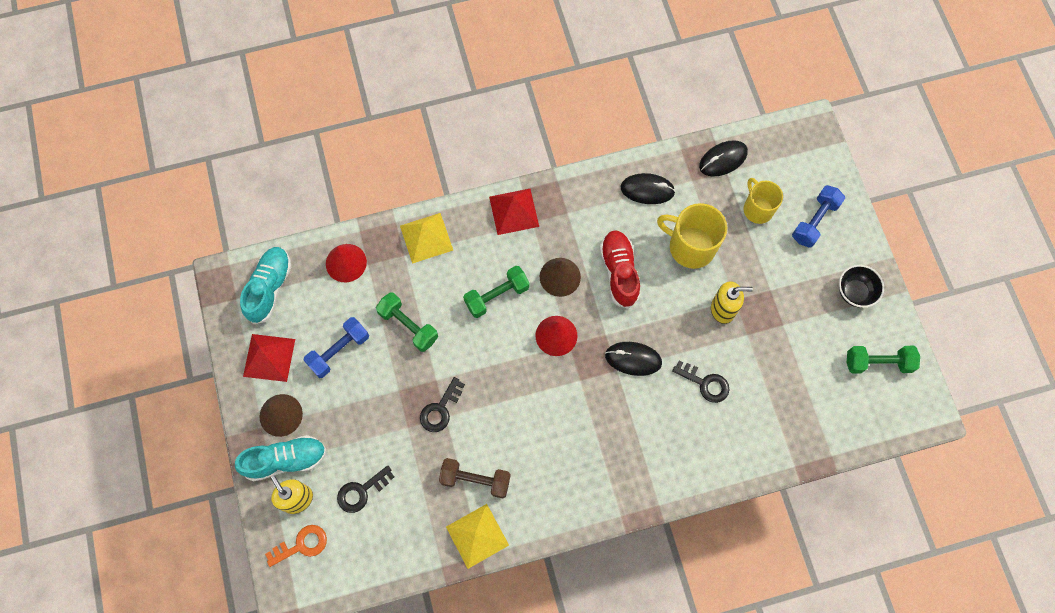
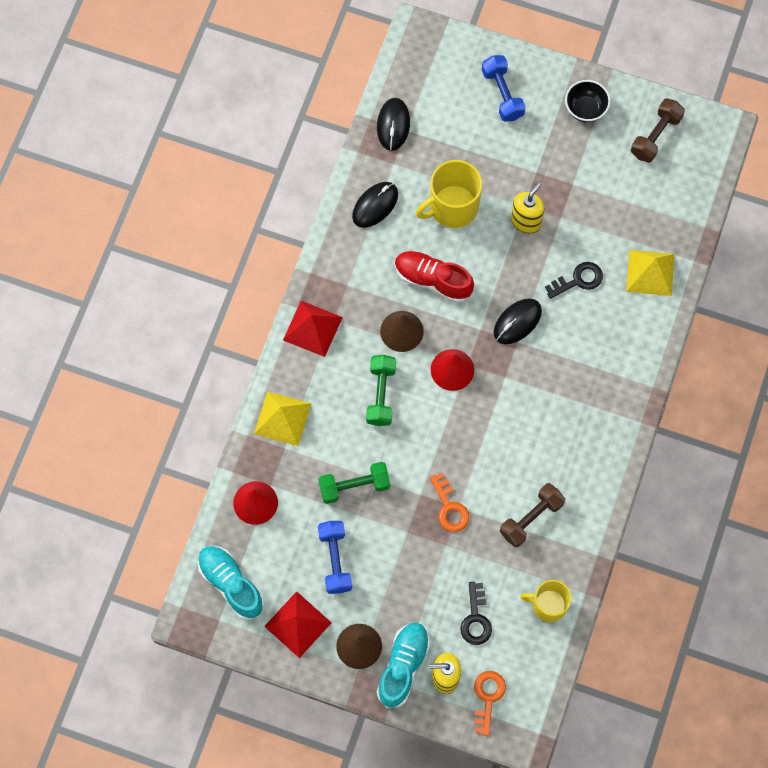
camera: 55 degrees left, 0 degrees up
(440, 409) = (449, 507): black key -> orange key
(477, 536) = (579, 547): yellow pyramid -> yellow pyramid (650, 272)
(757, 209) = (458, 130): yellow mug -> yellow mug (548, 605)
(878, 363) = (655, 136): green dumbbell -> brown dumbbell

